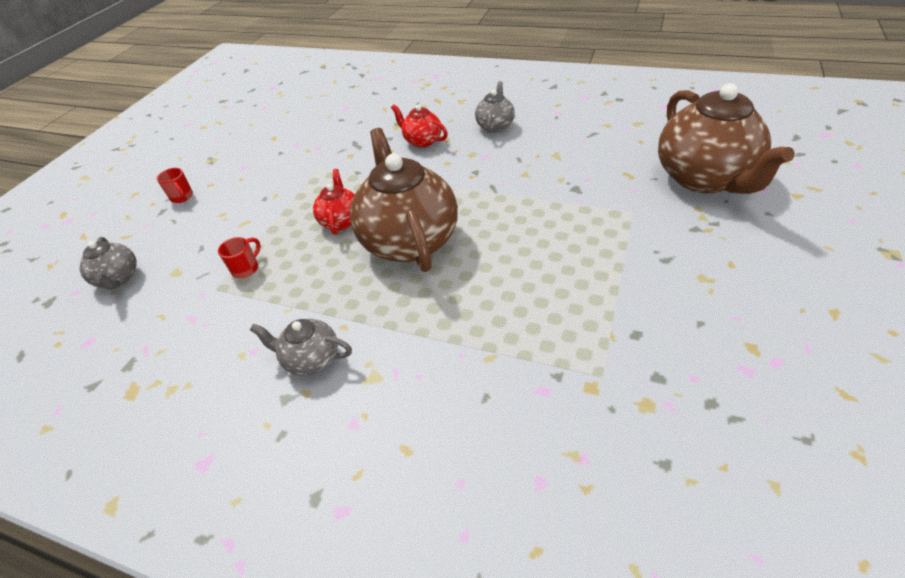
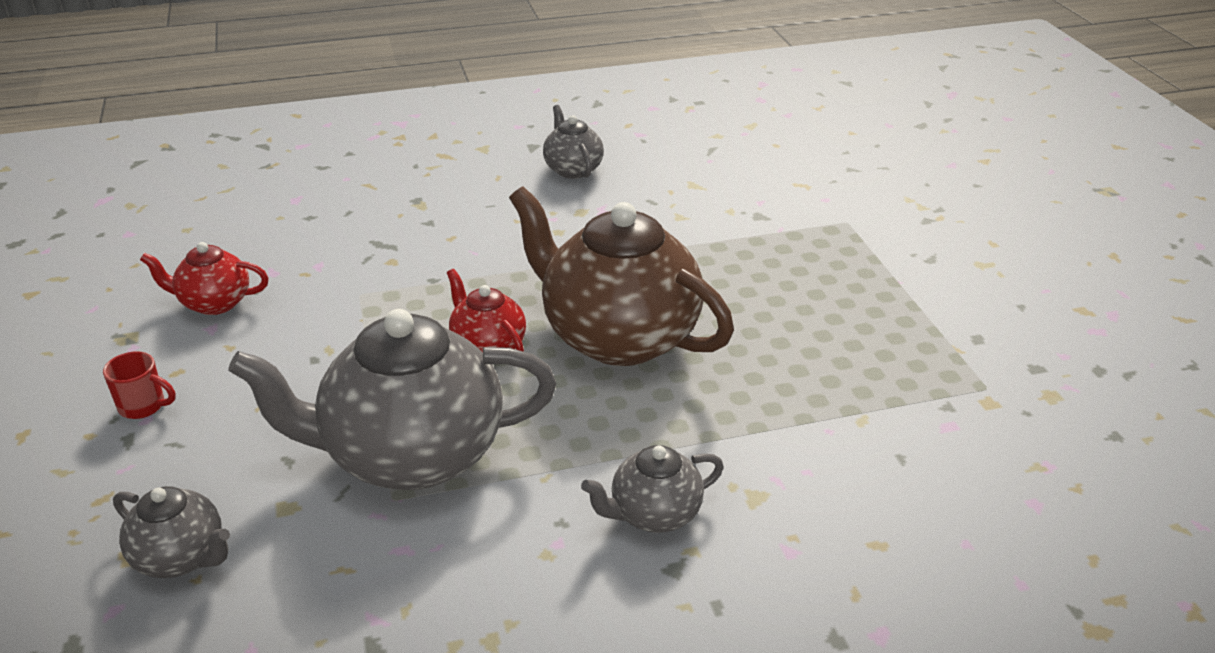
camera: 40 degrees left, 10 degrees down
(246, 268) = (410, 456): red mug -> grey teapot
(422, 141) = (487, 213): red teapot -> red teapot (214, 303)
(704, 179) = (884, 167): brown teapot -> none

